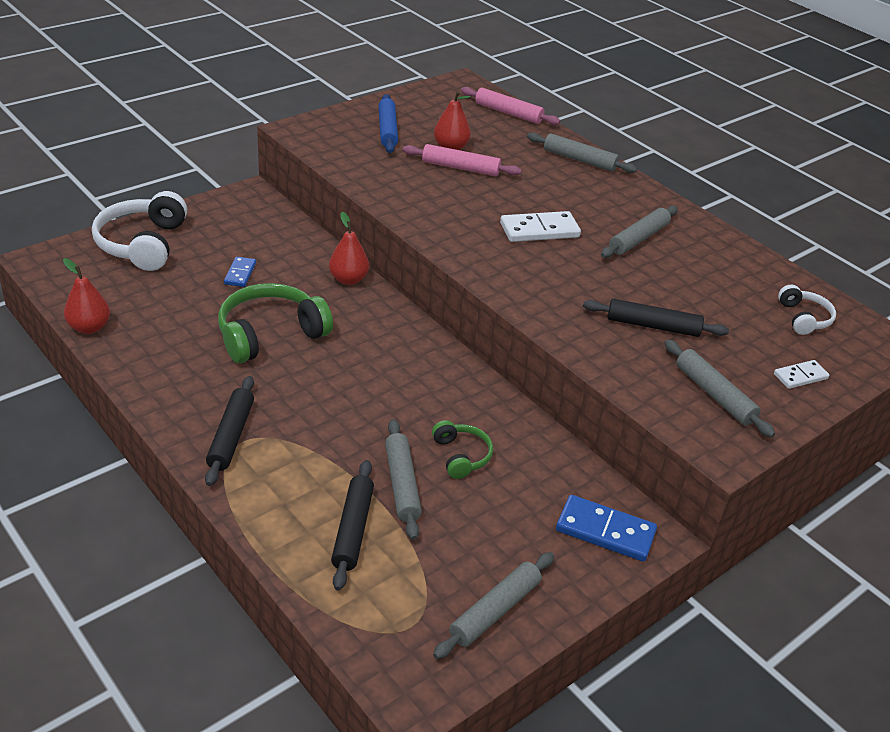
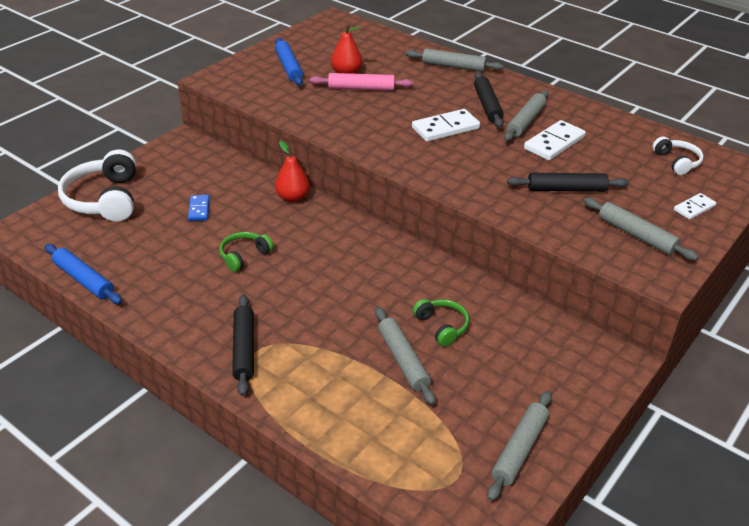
camera: 10 degrees left, 0 degrees up
(89, 327) = (84, 280): red pear -> blue rolling pin
(270, 334) = (244, 256): green headphones -> green headphones, size x0.54
(353, 529) = (377, 407): black rolling pin -> black rolling pin (487, 105)
(508, 113) = (381, 38): pink rolling pin -> none
(605, 531) = (580, 364): blue domino -> none
(662, 270) = (554, 143): none -> white domino

